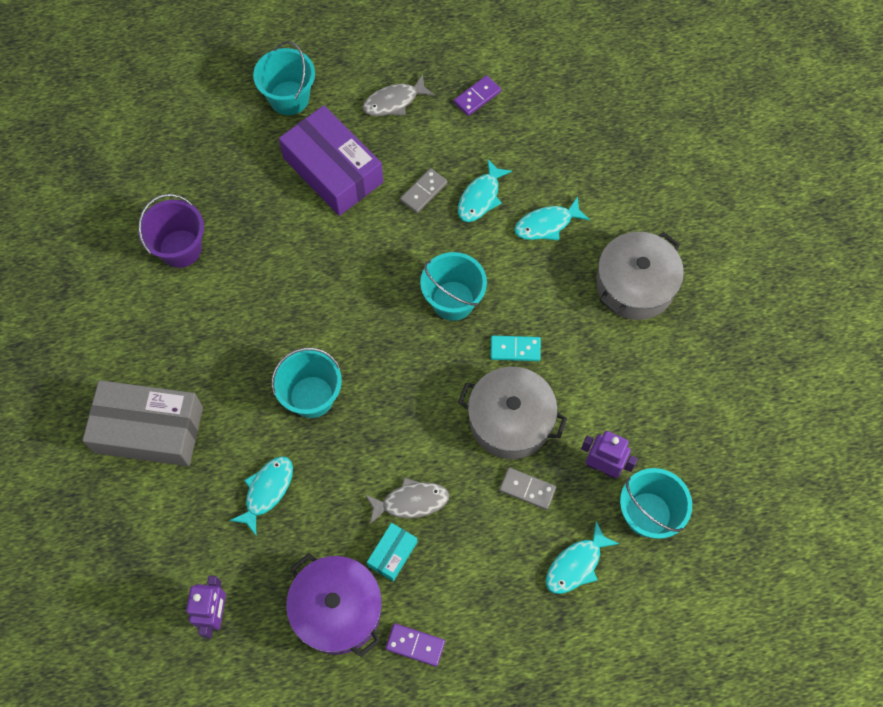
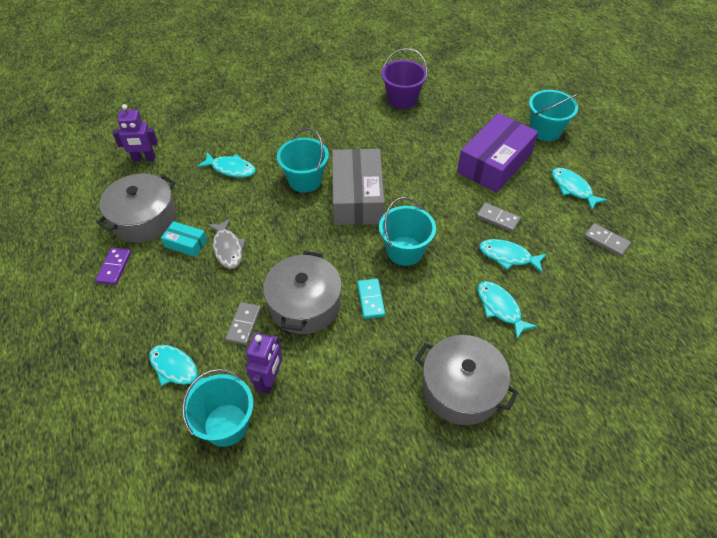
camera: 80 degrees right, 15 degrees down
(149, 429) = (269, 108): grey box -> grey box (357, 197)
(337, 610) = (144, 219): purple pot -> grey pot
(394, 102) = (573, 188): grey fish -> turquoise fish
(477, 97) = (606, 241): purple domino -> grey domino

